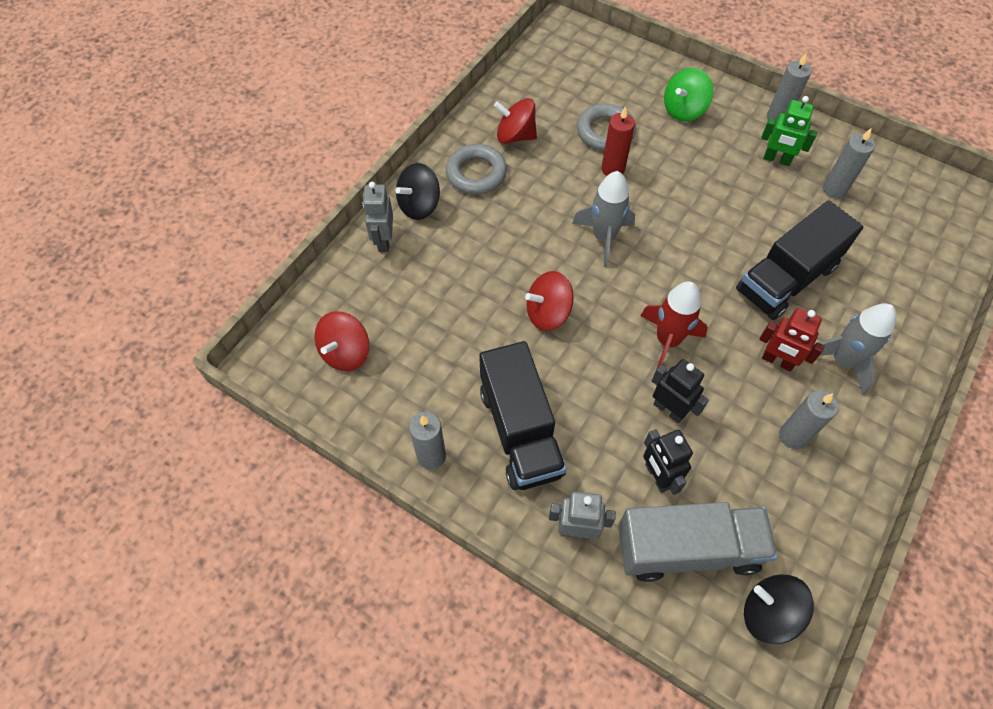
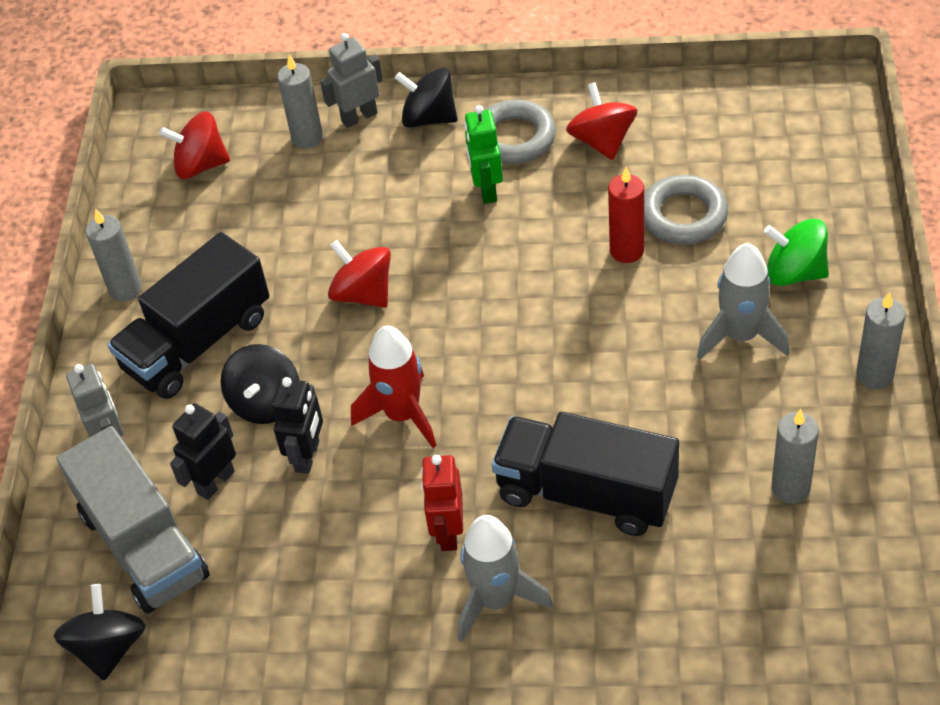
camera: 65 degrees right, 10 degrees down
(603, 237) = (510, 291): grey rocket -> grey rocket (740, 336)
(605, 413) = (265, 403): none -> black spinning top
(777, 159) = (791, 404): green robot -> green robot (487, 190)
(793, 436) = (349, 588): grey candle -> grey candle (307, 138)

